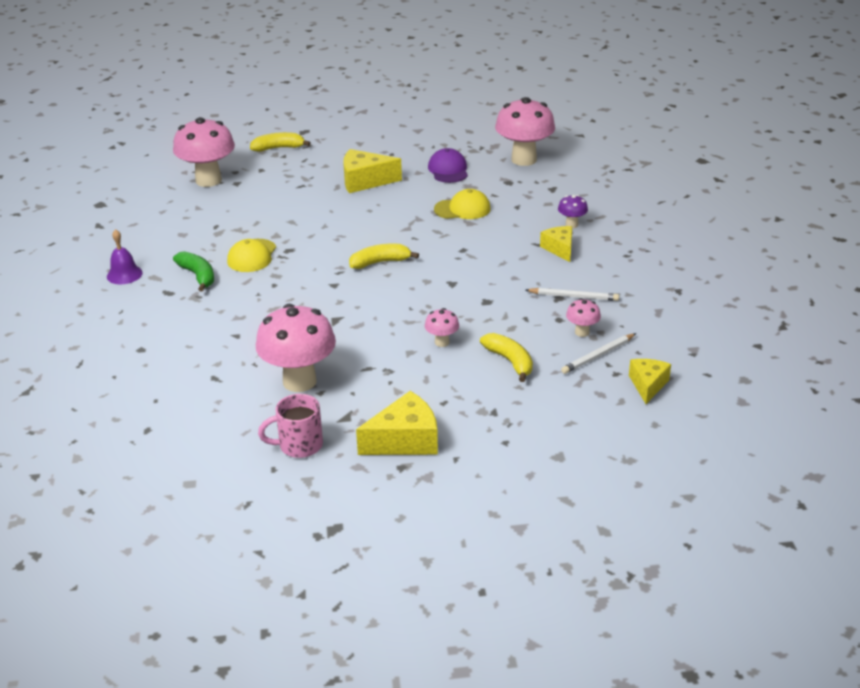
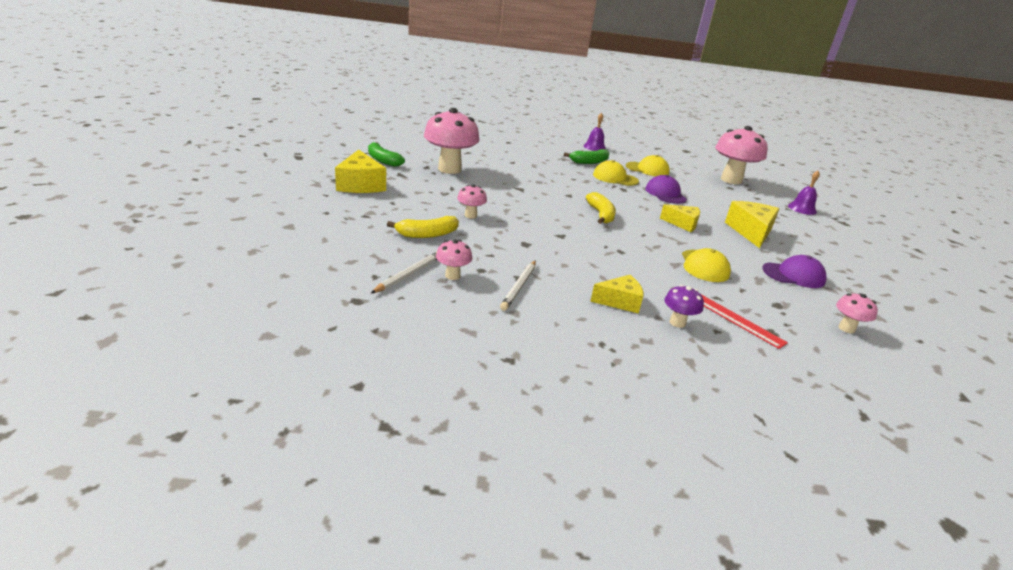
camera: 95 degrees right, 5 degrees down
(203, 234) = (647, 169): none -> yellow cap
(278, 148) = (802, 209): yellow banana -> purple bell
(287, 223) = (665, 194): none -> purple cap
(299, 445) = (383, 160): pink mug -> green banana
(524, 160) = (846, 328): pink mushroom -> pink mushroom, size x0.46
(547, 200) = (737, 320): none -> red ruler
(598, 356) = (409, 274): white pencil -> white pencil turned 60 degrees clockwise
(648, 385) = (343, 287): yellow cheese -> yellow cheese (682, 224)

